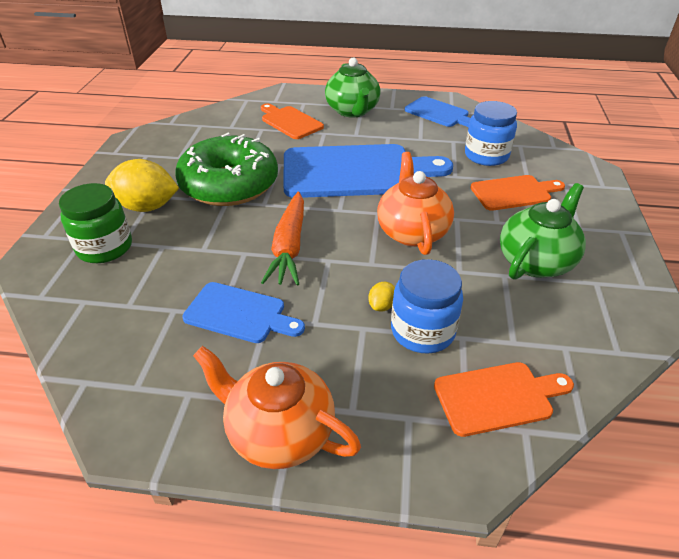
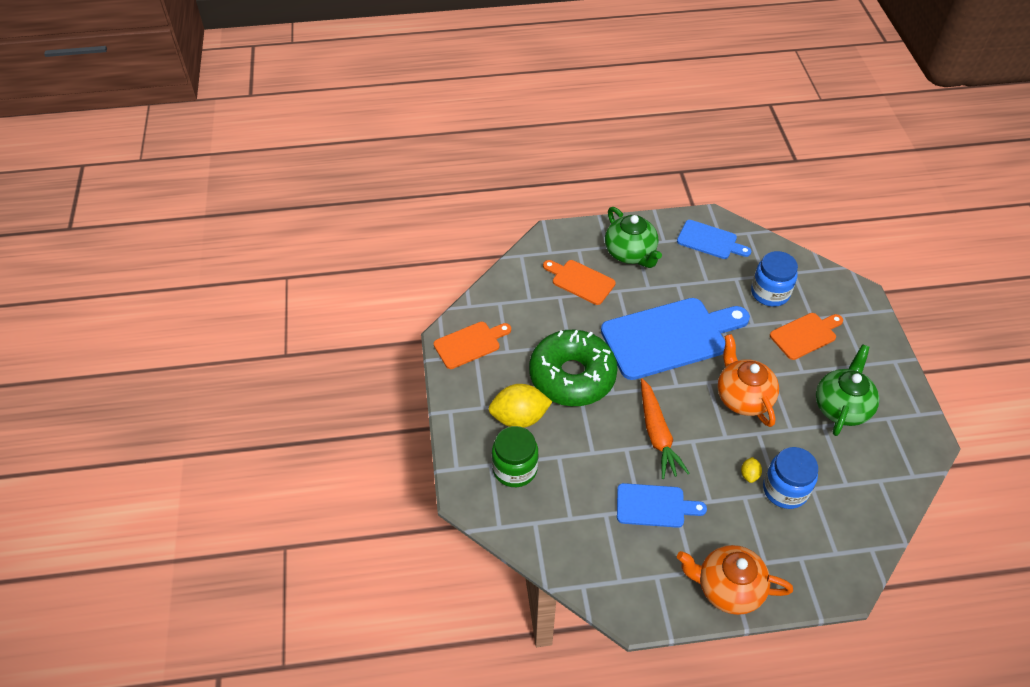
camera: 15 degrees left, 10 degrees up
(498, 397) = (849, 530): orange cutting board -> orange cutting board (470, 344)

